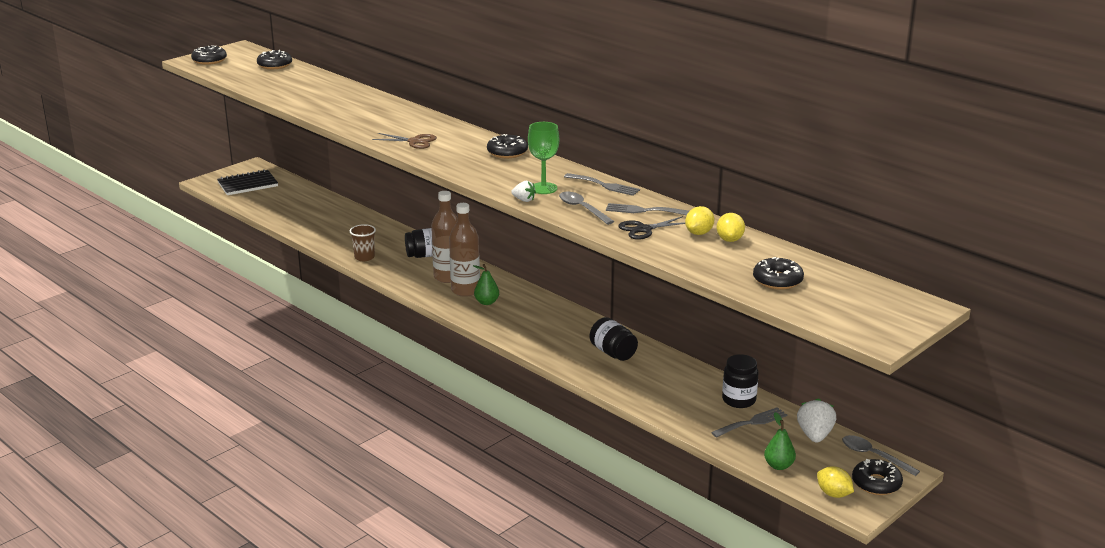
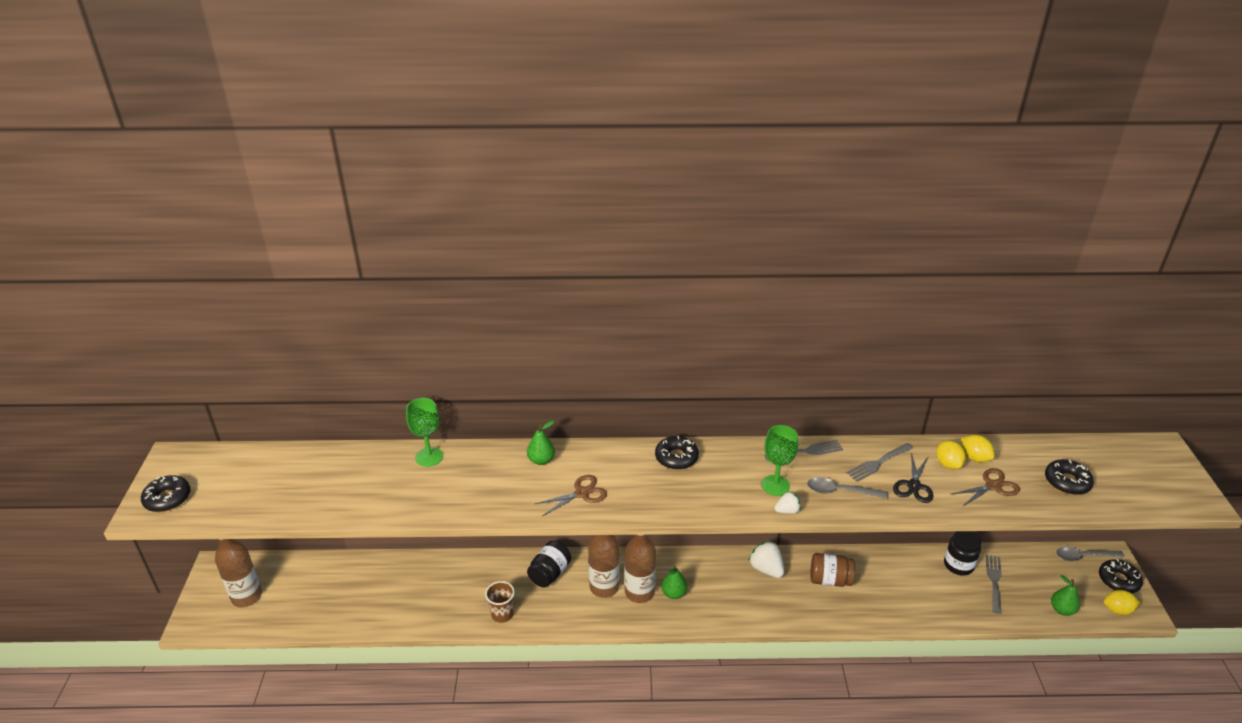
camera: 45 degrees left, 10 degrees up
(248, 184) = (247, 596): black notebook -> brown bottle
(275, 65) = (260, 464): black donut -> none
(363, 95) = (429, 457): none -> green goblet
(422, 121) = (541, 460): none -> green pear
(613, 353) = (829, 580): black jar -> brown jar
(707, 255) = (993, 486): none -> brown scissors
(815, 435) = (1036, 563): white strawberry -> white strawberry (766, 569)

